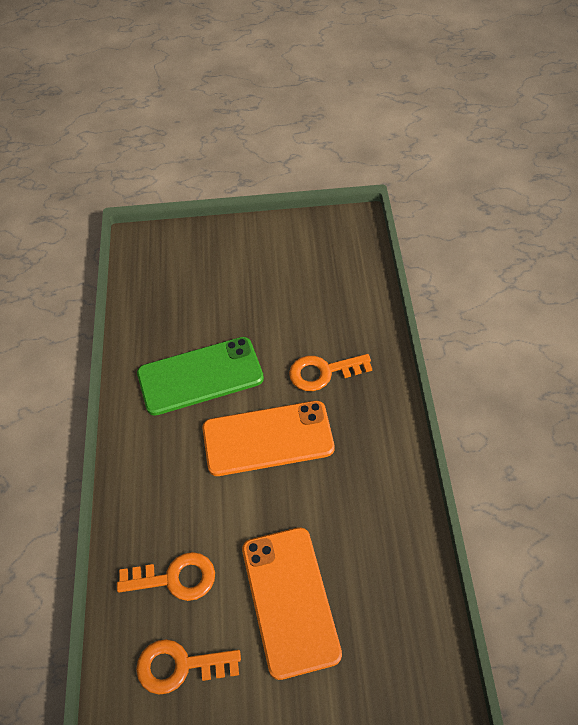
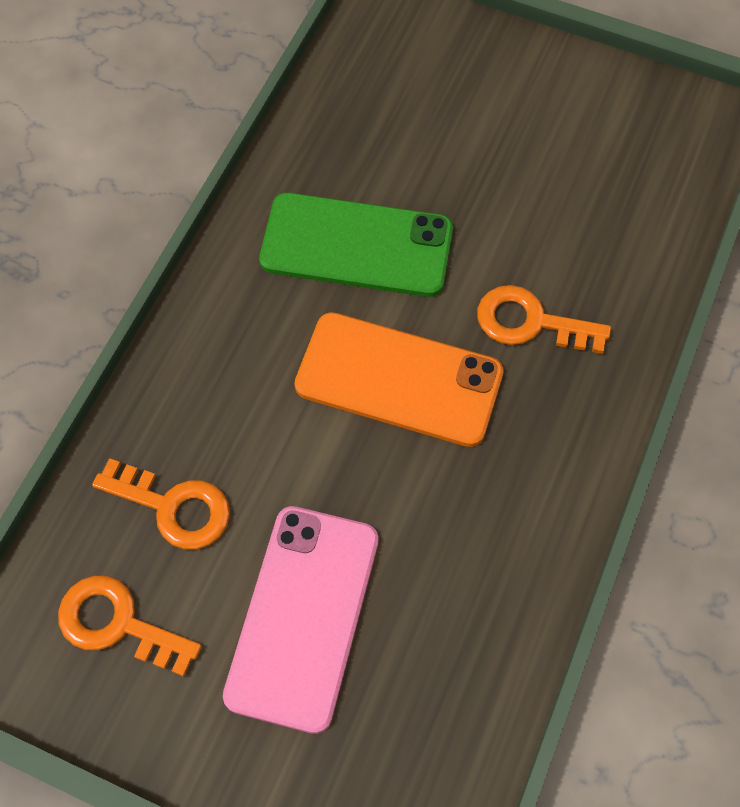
camera: 25 degrees right, 10 degrees up
(290, 600) = (303, 616): orange phone -> pink phone

